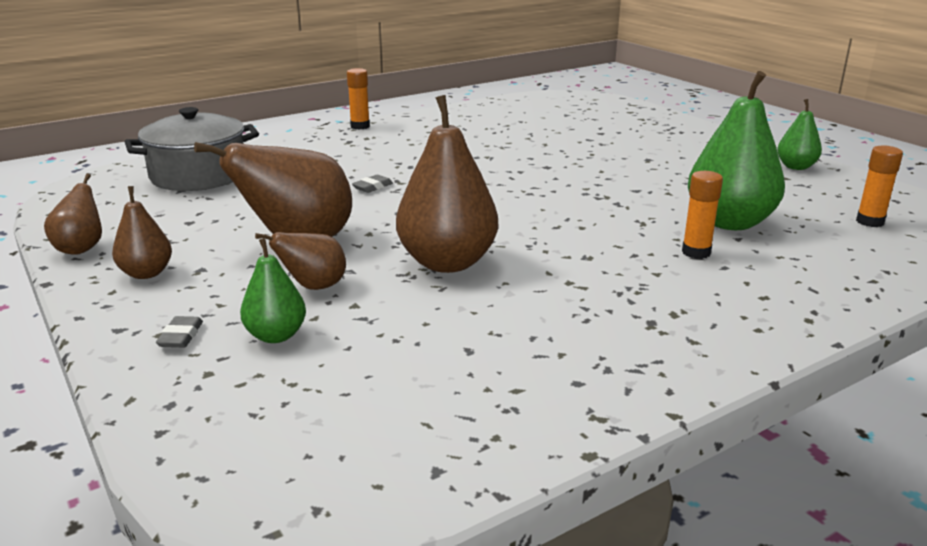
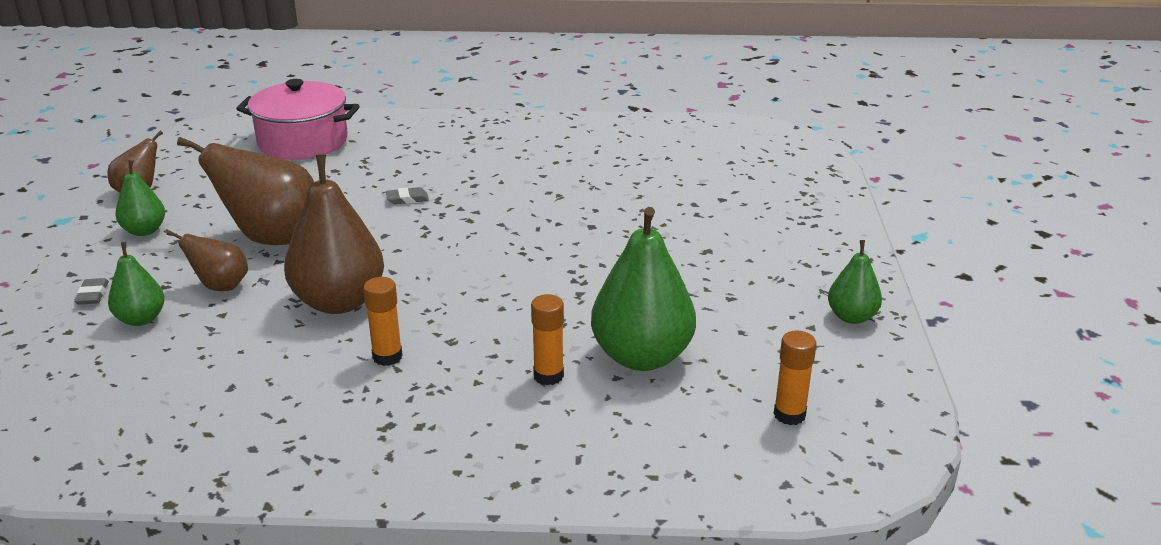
camera: 35 degrees right, 5 degrees up
(146, 273) = (144, 231): brown pear -> green pear
(181, 336) = (92, 295): grey eraser -> grey eraser turned 45 degrees counterclockwise
(198, 176) = (303, 142): grey pot -> pink pot
(360, 126) = (507, 120): orange glue stick -> orange glue stick (387, 357)

